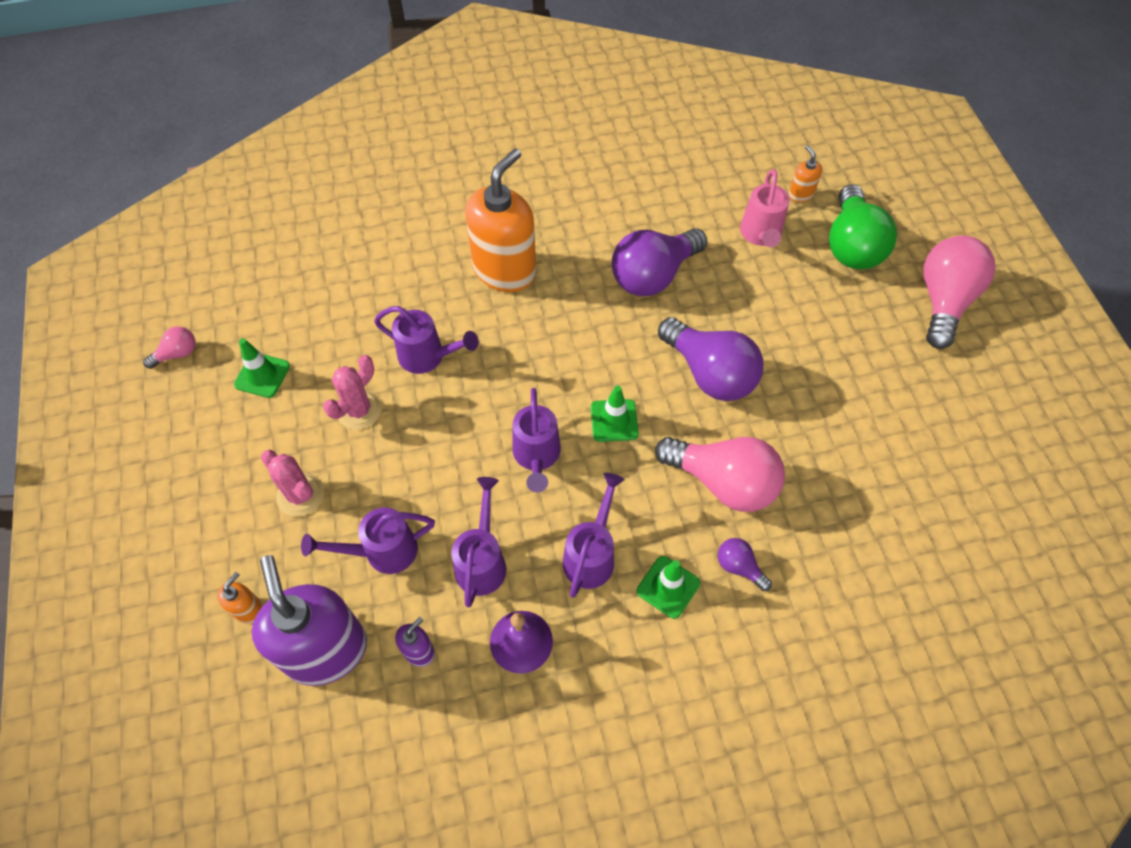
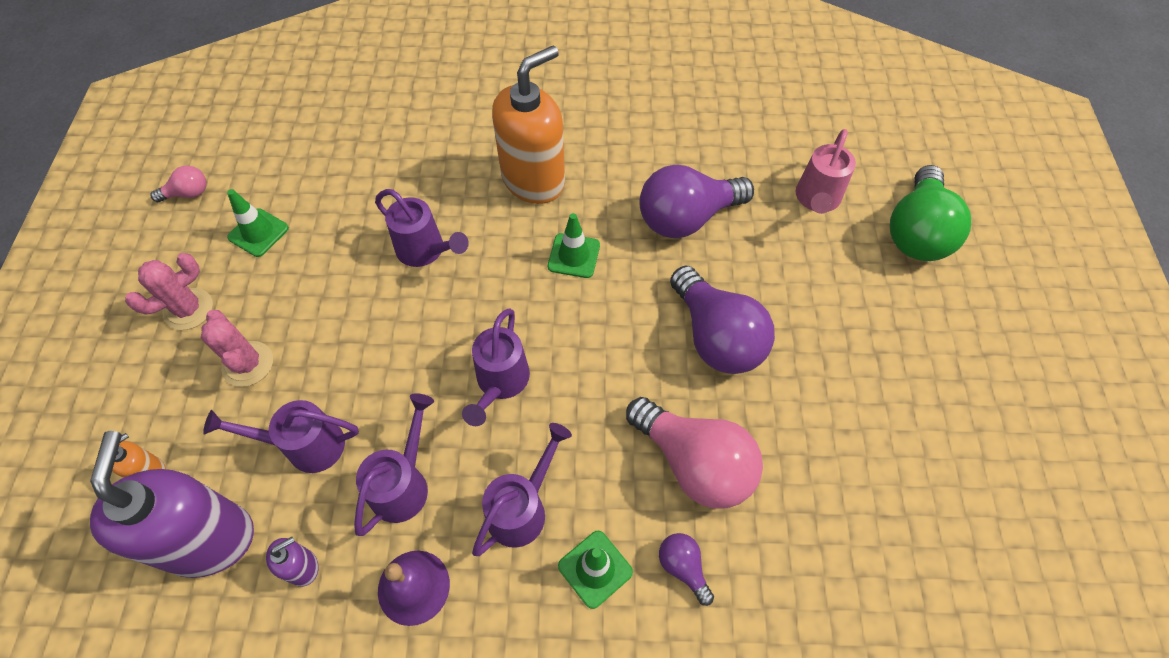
camera: 15 degrees right, 0 degrees up
(359, 410) = (338, 290): pink cactus -> pink cactus (188, 309)
(614, 420) = (595, 364): green traffic cone -> green traffic cone (574, 256)
(800, 194) = (873, 166): orange soap dispenser -> none
(943, 301) = (1008, 316): pink light bulb -> none

